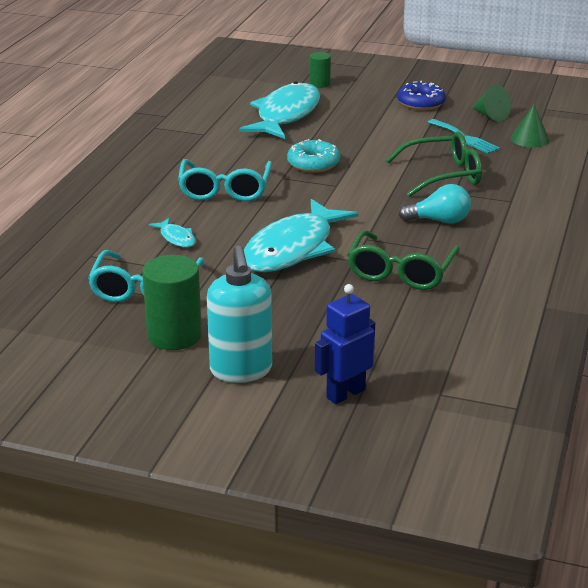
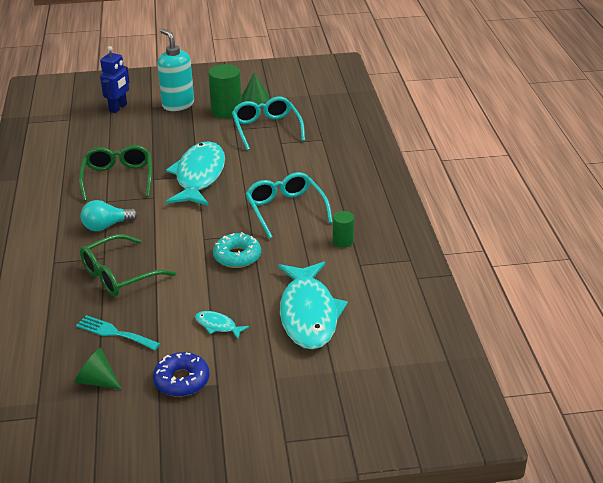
camera: 155 degrees right, 5 degrees up
(176, 238) = (281, 163): turquoise fish -> turquoise fish (218, 326)
(320, 84) = (313, 382): green cylinder -> green cylinder (343, 241)
(530, 139) = (47, 351): green cone -> green cone (255, 97)

